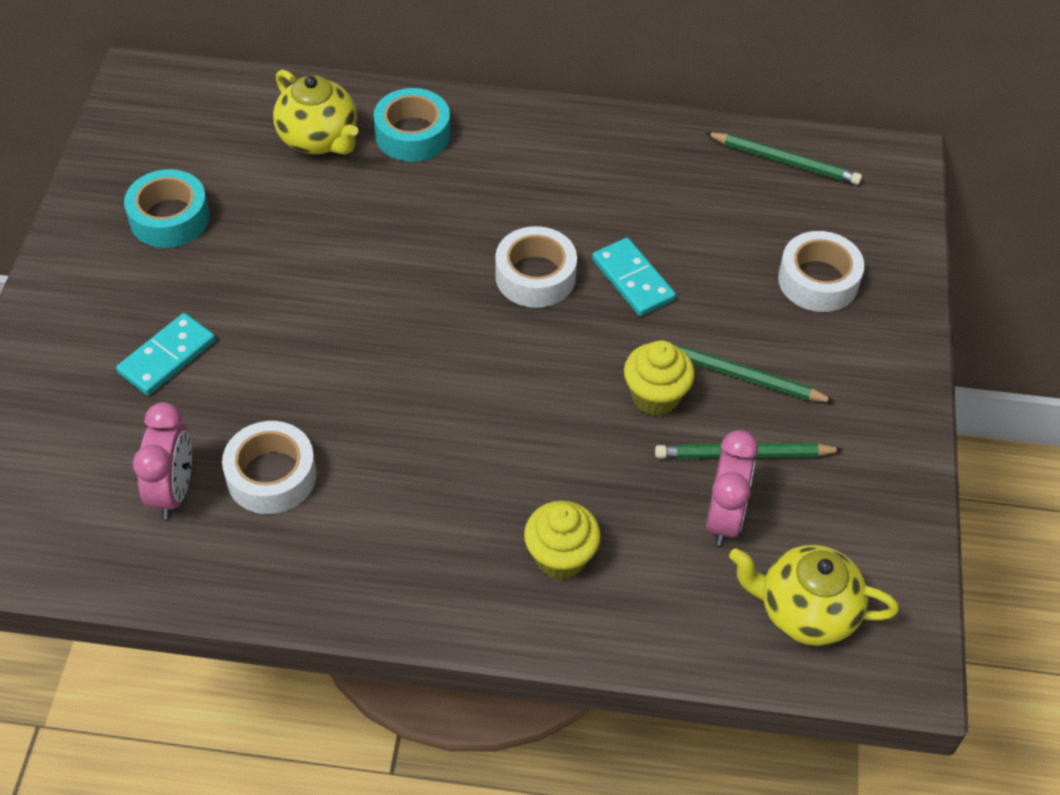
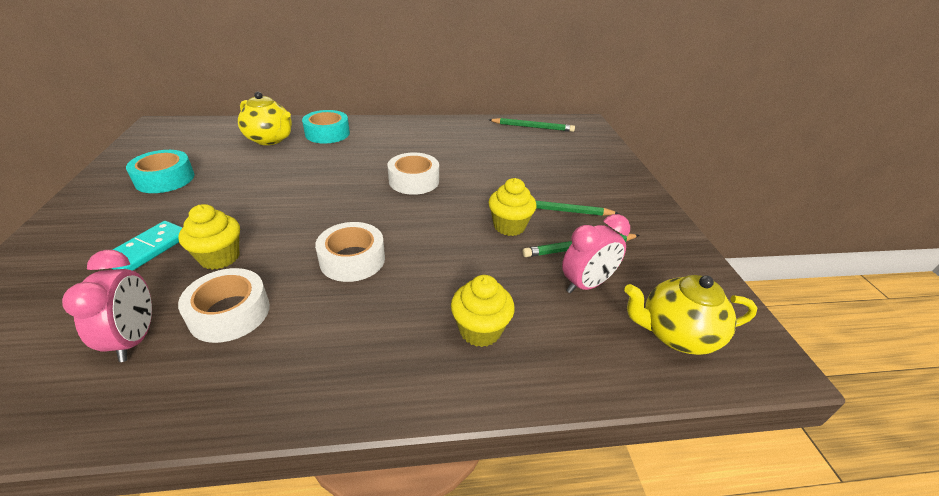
camera: 15 degrees left, 15 degrees down
(255, 386) = (220, 257): none -> yellow cupcake
(632, 280) = (473, 176): turquoise domino -> none
(724, 518) = (586, 284): pink clock -> pink clock turned 60 degrees clockwise
(818, 280) = (575, 166): white tape -> white tape (352, 259)

